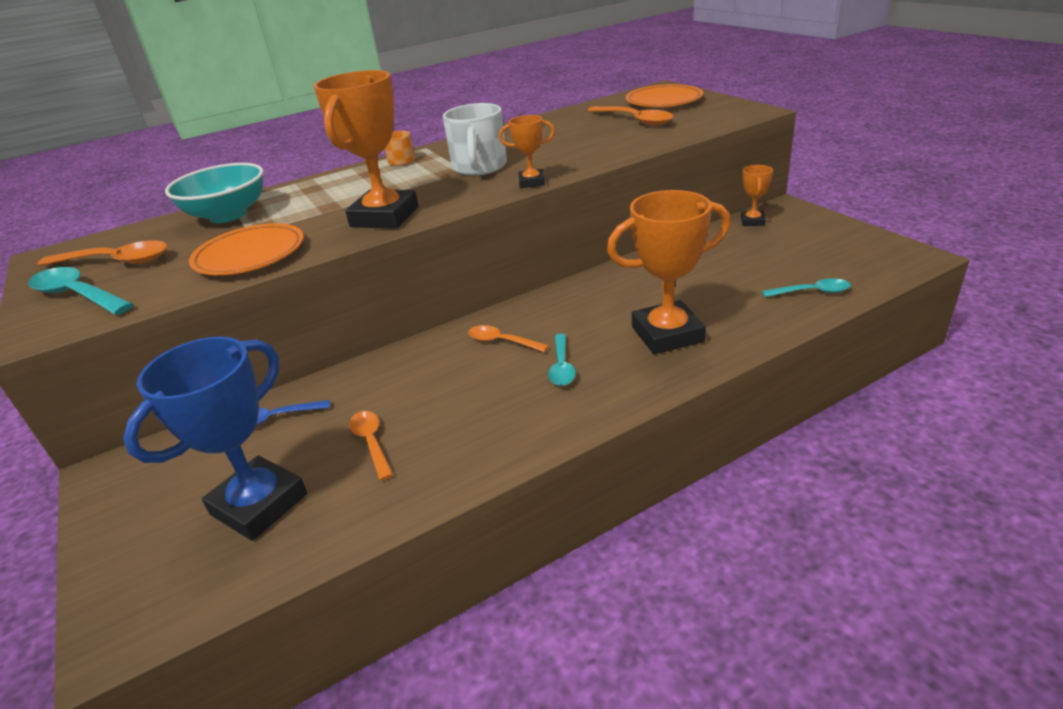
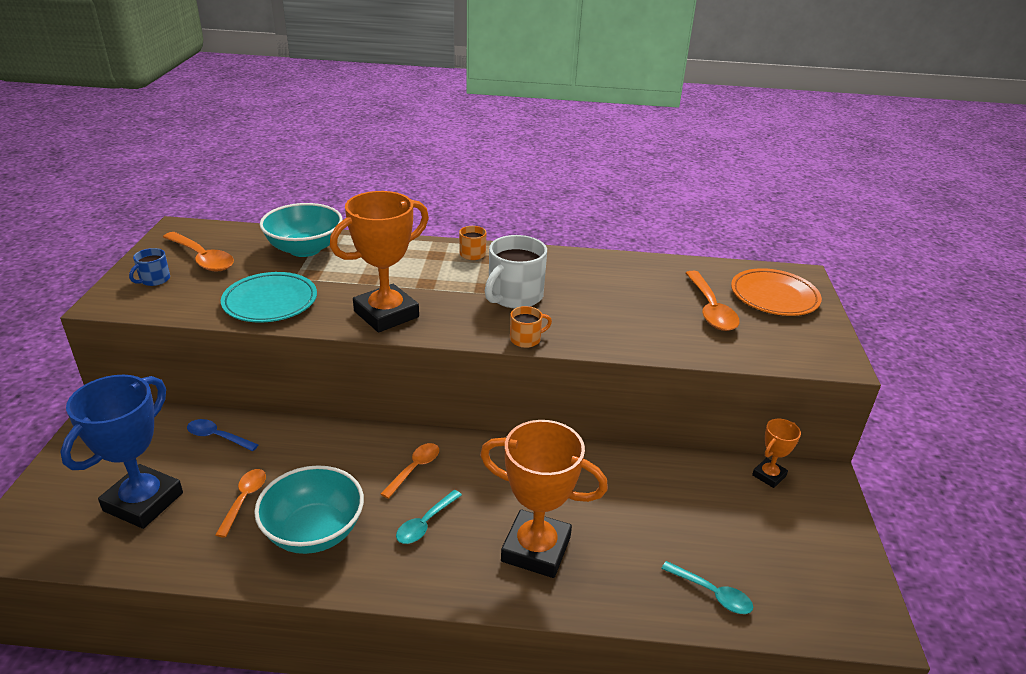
camera: 30 degrees right, 0 degrees up
(77, 295) = (154, 279): turquoise spoon -> blue mug
(250, 255) = (270, 302): orange plate -> turquoise plate
(259, 504) = (143, 502): blue trophy -> blue trophy turned 45 degrees counterclockwise
(473, 424) = (314, 532): none -> turquoise bowl
(502, 342) = (414, 469): orange spoon -> orange spoon turned 60 degrees clockwise
(531, 182) = (526, 339): orange trophy -> orange mug

